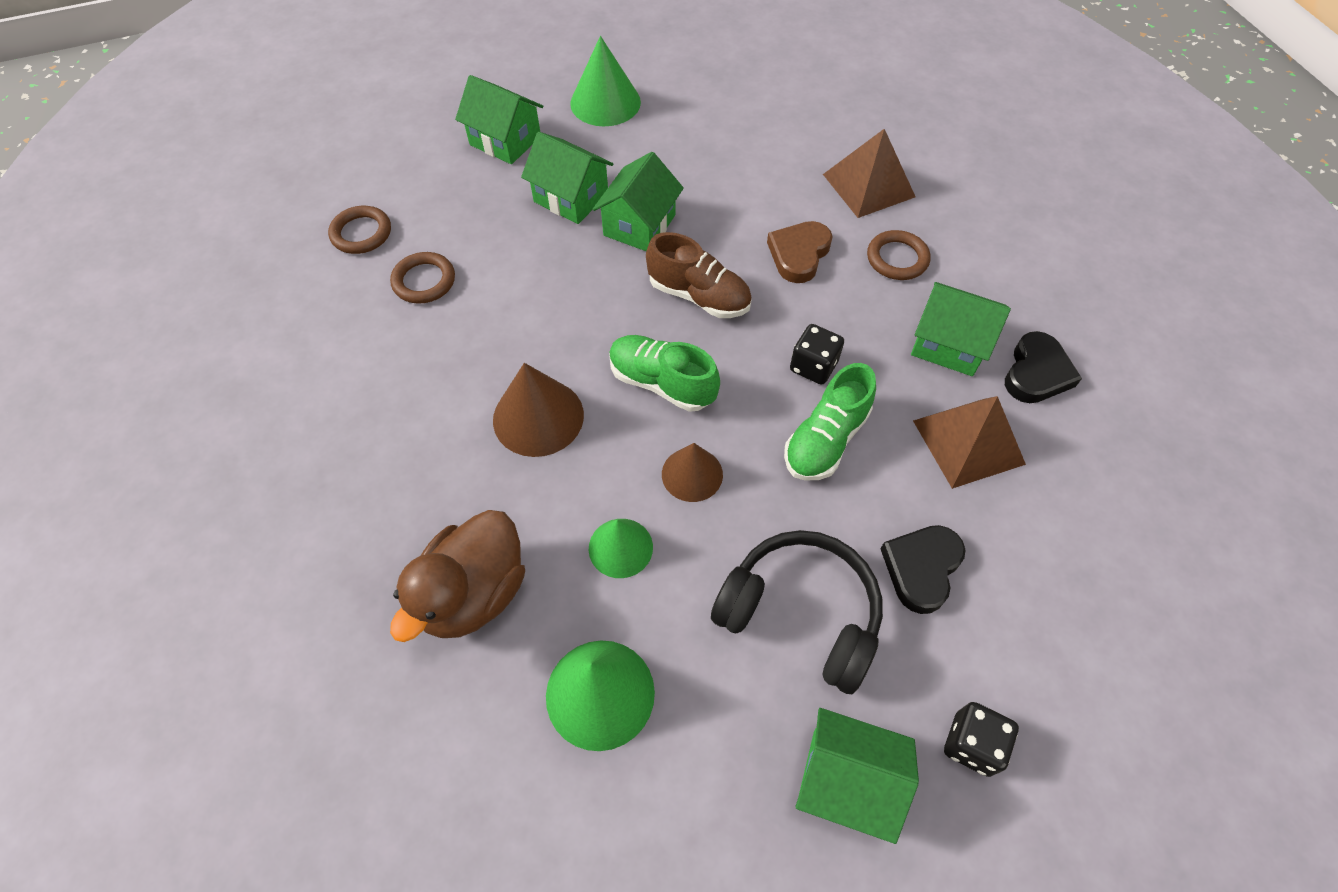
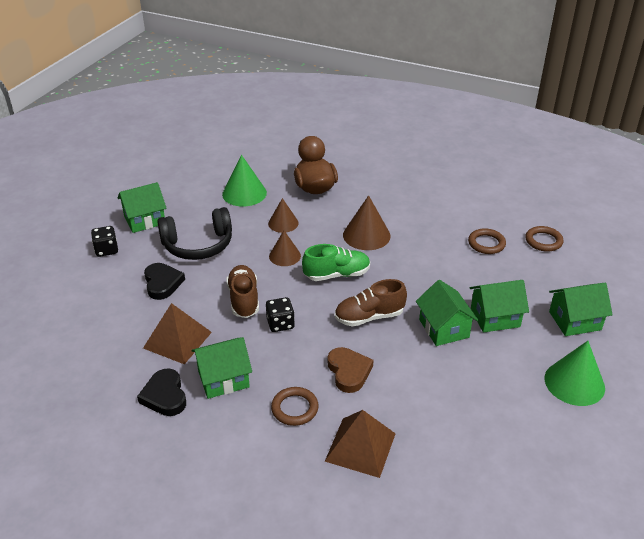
camera: 135 degrees right, 20 degrees down
(620, 547) = (283, 223): green cone -> brown cone
(825, 440) = (244, 299): green shoe -> brown shoe

